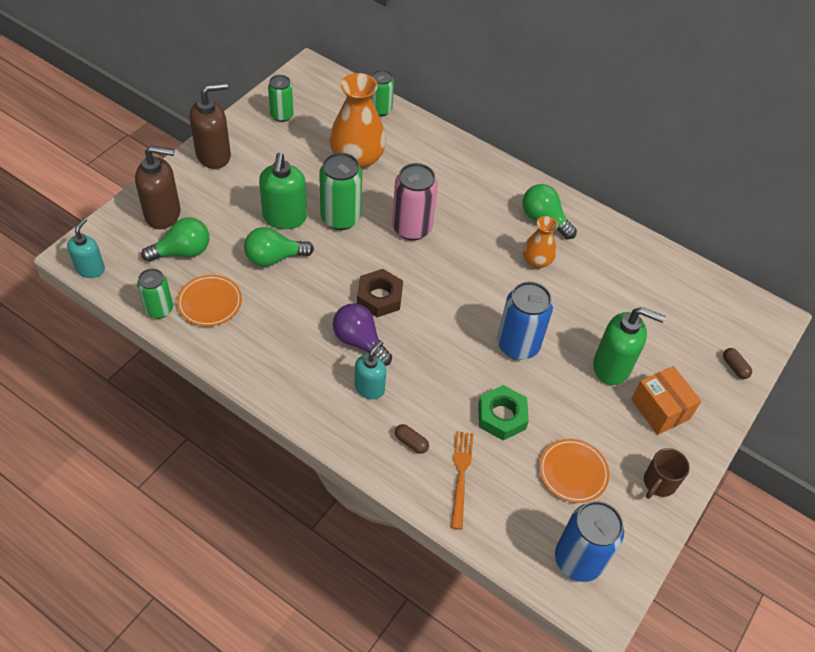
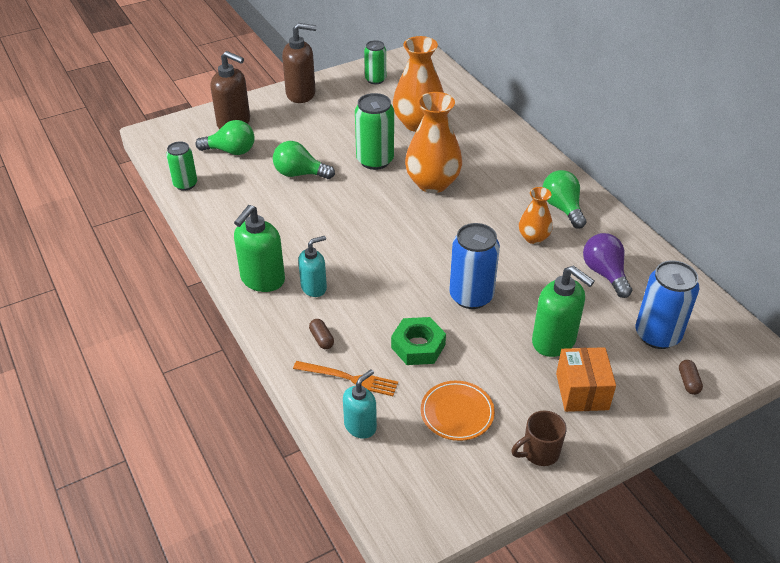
camera: 30 degrees right, 10 degrees down
(90, 269) = (155, 144): turquoise soap dispenser -> turquoise soap dispenser (360, 426)
(210, 303) = (227, 190): orange plate -> none
(284, 218) = (328, 149): green soap dispenser -> green soap dispenser (262, 280)
(359, 341) = (329, 251): purple light bulb -> purple light bulb (604, 273)
(379, 297) = (369, 225): brown nut -> none
(380, 110) = (463, 94): green can -> none
(412, 228) = (432, 183): pink can -> orange vase
(461, 475) = (349, 378): orange fork -> orange fork turned 75 degrees clockwise
(578, 560) = (414, 486): blue can -> blue can (657, 335)

